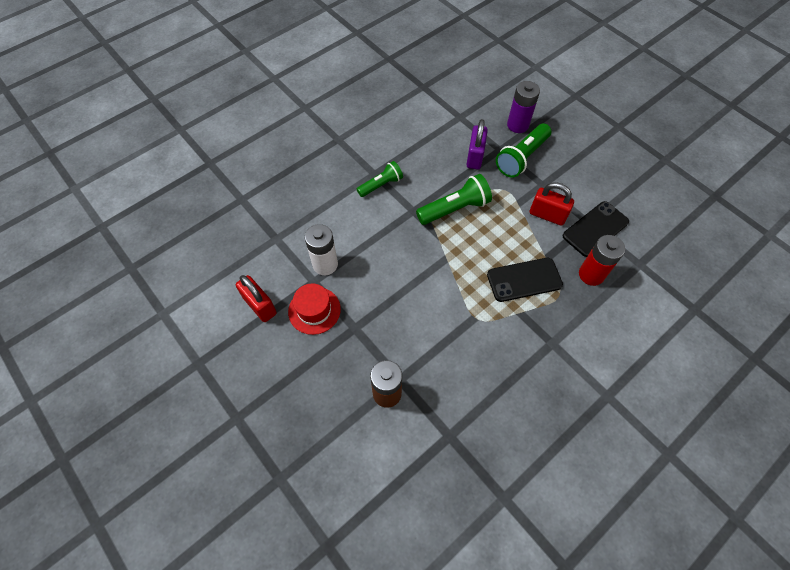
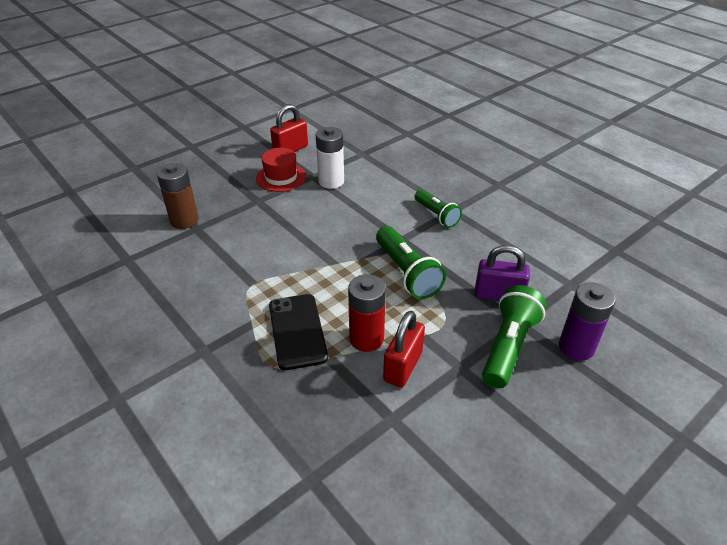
camera: 90 degrees right, 20 degrees down
(521, 158) = (508, 346): green flashlight -> green flashlight turned 75 degrees clockwise
(591, 274) = (298, 407): red battery -> red battery (366, 339)
(595, 229) = (379, 425): black phone -> none

